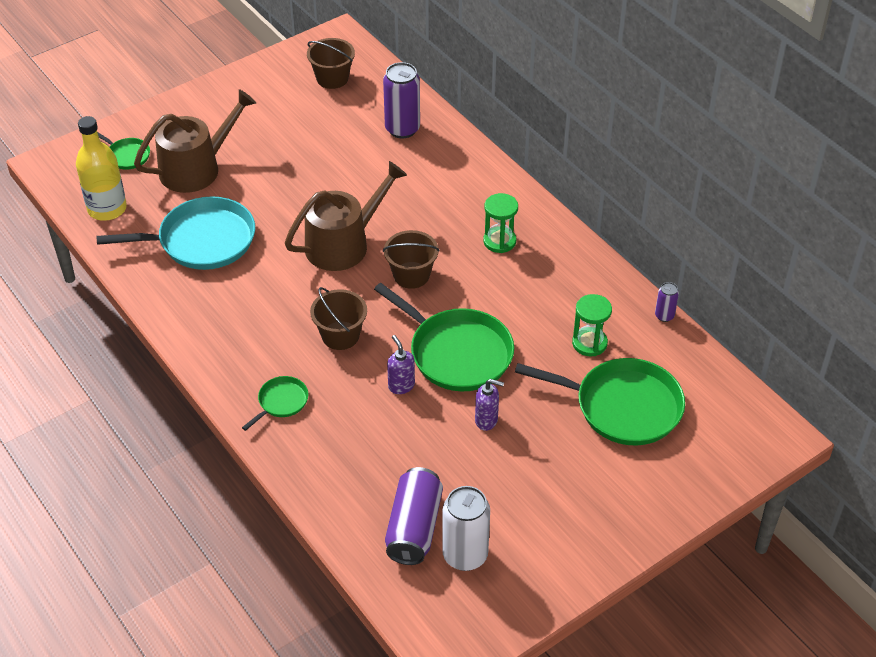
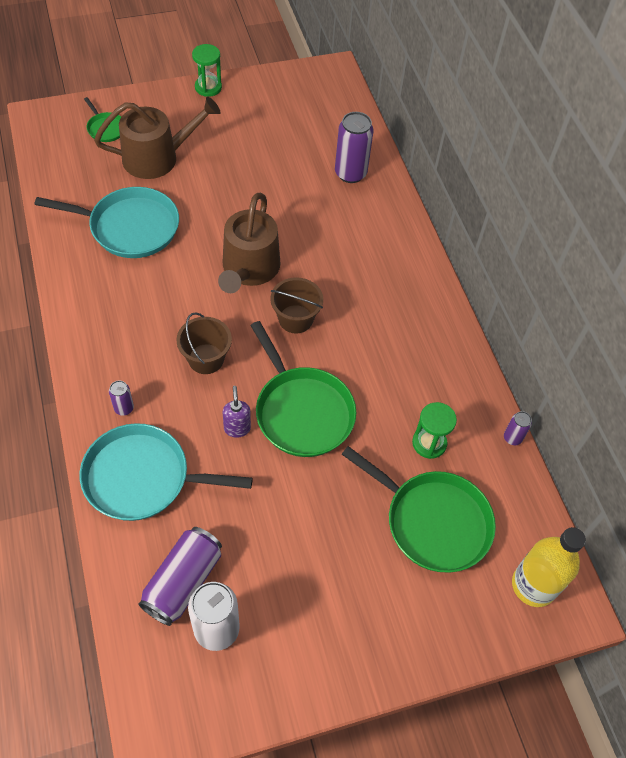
camera: 15 degrees right, 10 degrees up
(107, 209) = (66, 173): yellow bottle -> yellow bottle (533, 585)
(281, 402) = (124, 408): green pan -> purple can
(331, 455) = (143, 477): none -> turquoise pan
(332, 78) = (311, 107): brown bucket -> none
(343, 244) = (249, 269): brown watering can -> brown watering can turned 120 degrees clockwise
(486, 420) = (299, 491): purple soap dispenser -> none
(499, 241) = (389, 310): green hourglass -> green hourglass (208, 87)

